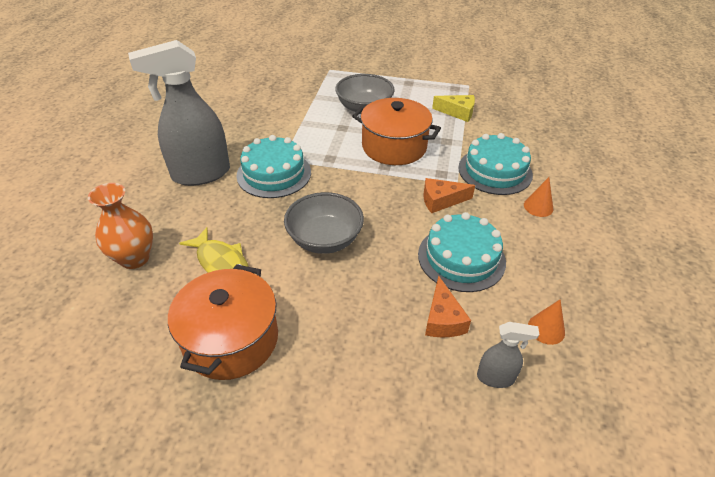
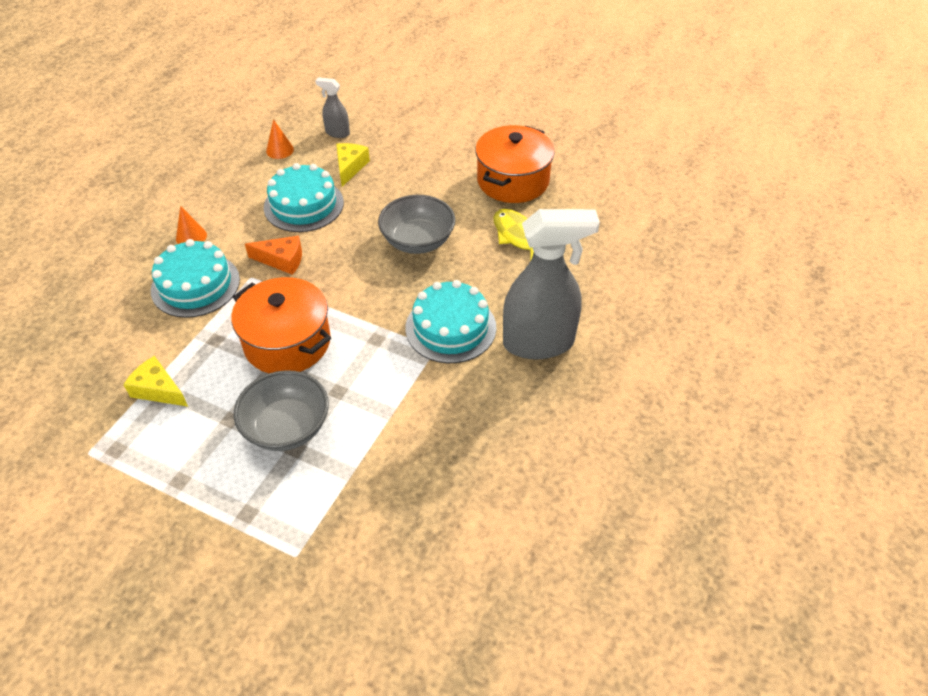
camera: 165 degrees left, 5 degrees up
(134, 258) = (599, 254): orange vase -> none
(443, 319) = (350, 167): orange cheese -> yellow cheese

